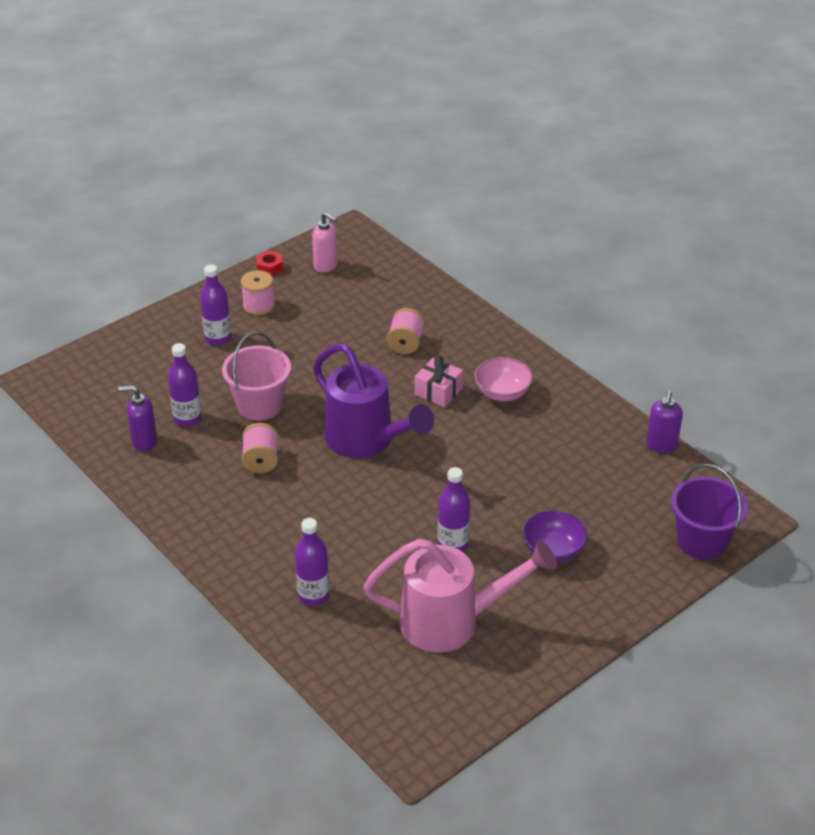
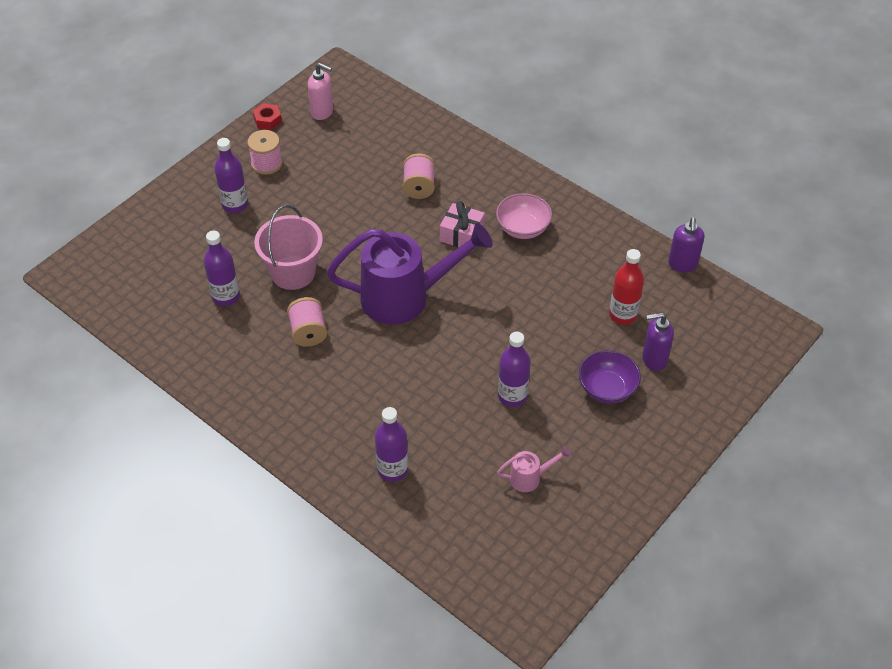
camera: 10 degrees left, 10 degrees up
(144, 442) = (188, 328): purple soap dispenser -> purple soap dispenser (654, 359)
(366, 441) = (405, 297): purple watering can -> purple watering can turned 45 degrees counterclockwise
(451, 622) = (530, 478): pink watering can -> pink watering can, size x0.42
(586, 484) = (623, 315): none -> red bottle
(702, 541) = (741, 359): purple bucket -> none

